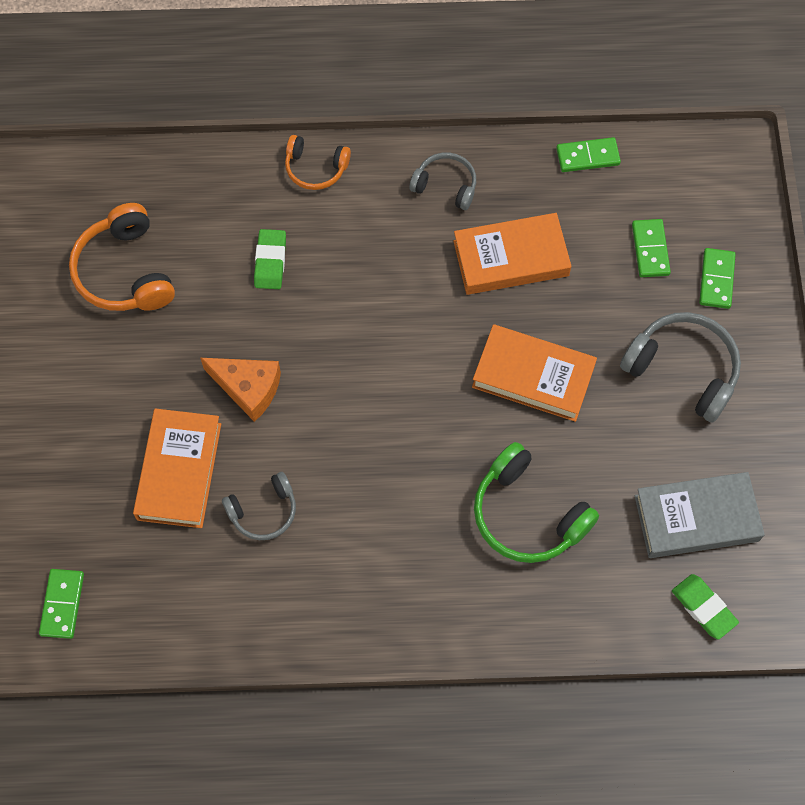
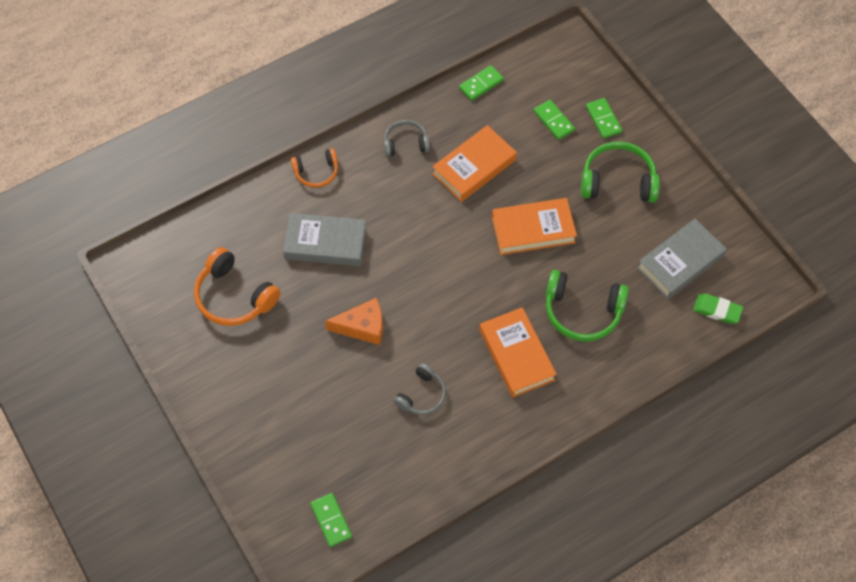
camera: 30 degrees left, 5 degrees down
(179, 471) = (352, 400): orange book -> orange book (516, 355)
(270, 261) = (325, 243): green eraser -> grey book
(682, 370) = (618, 181): grey headphones -> green headphones

